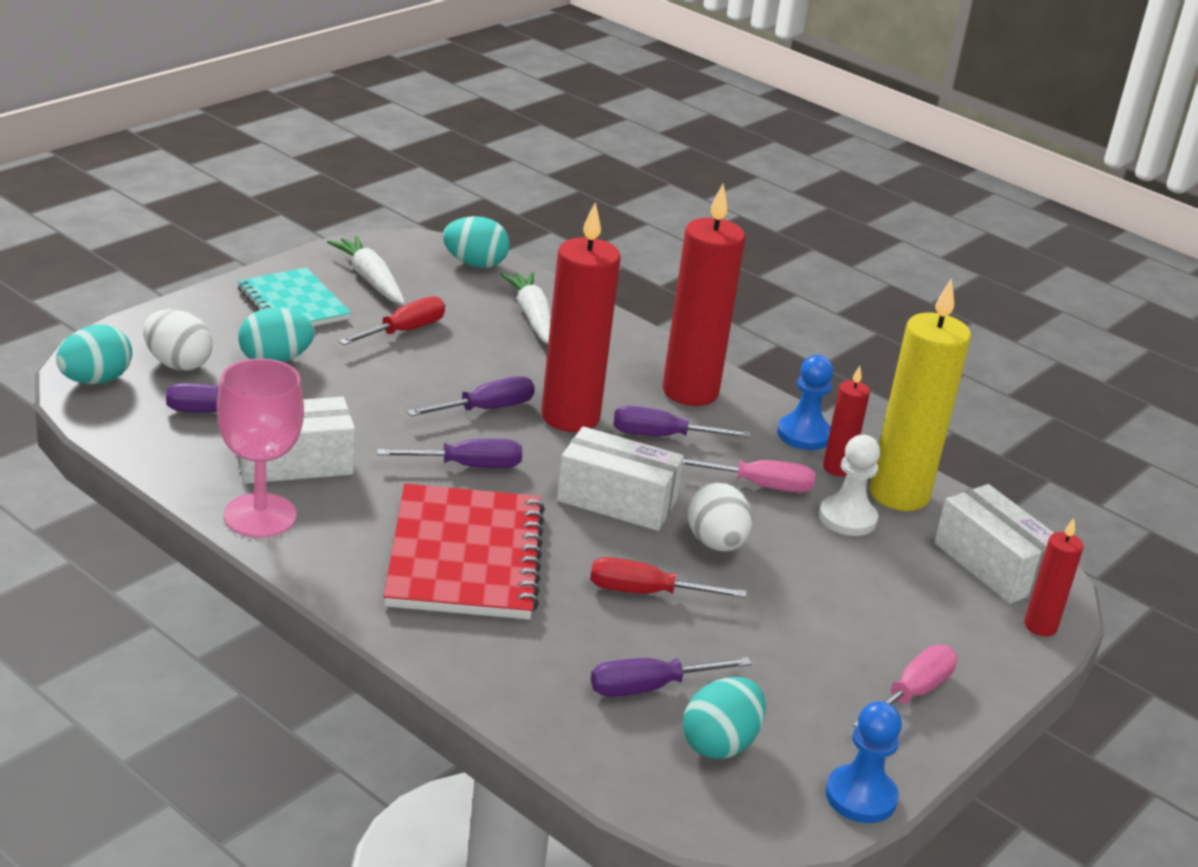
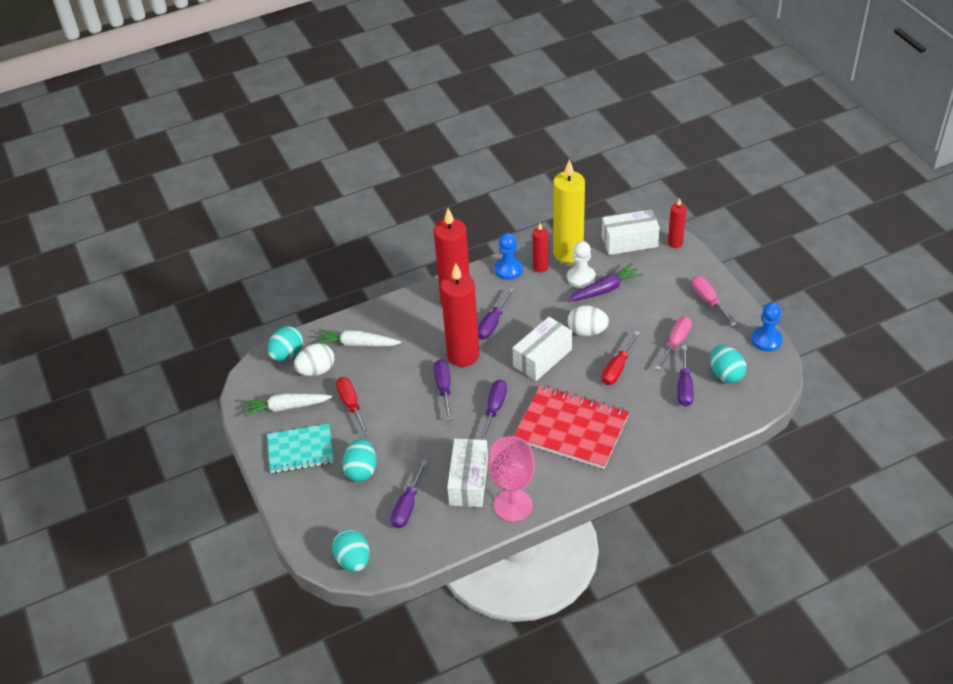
camera: 60 degrees left, 15 degrees up
(178, 364) = (349, 517): white egg -> white egg (316, 370)
(759, 485) = (546, 300): pink screwdriver -> pink screwdriver (675, 343)
(838, 550) = (604, 289): none -> purple carrot

